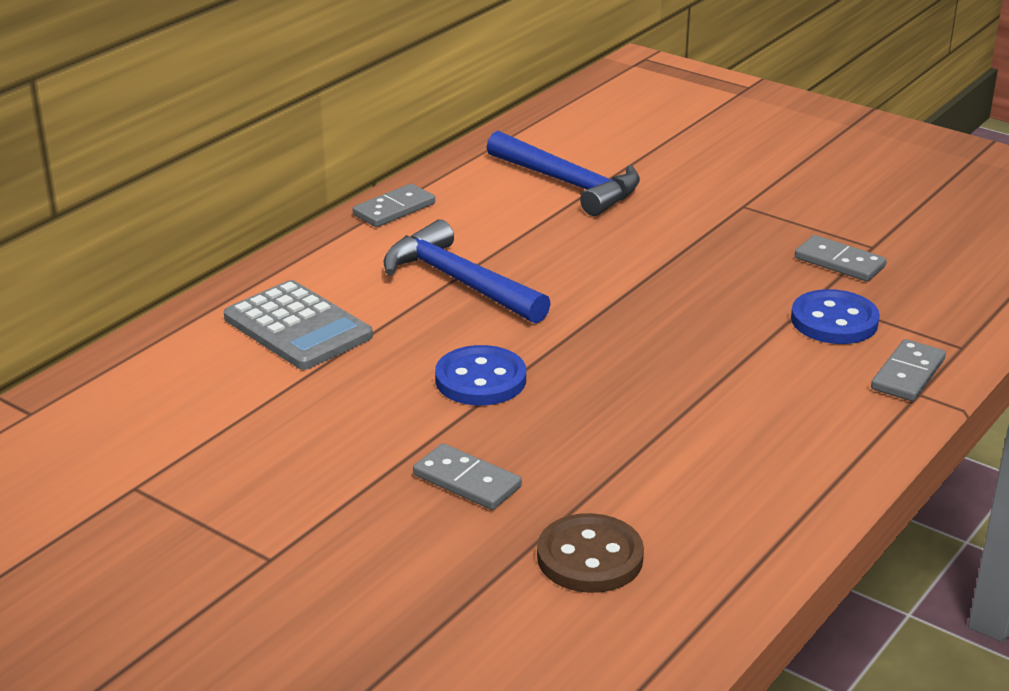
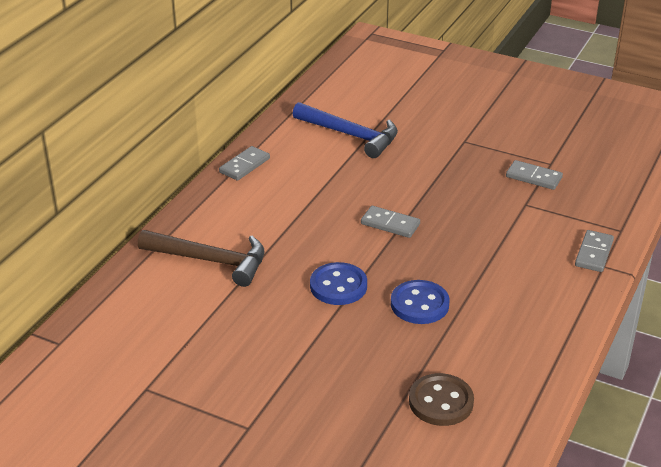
camera: 10 degrees left, 5 degrees up
(297, 327) = (211, 261): grey calculator -> brown hammer
(459, 282) = (303, 216): blue hammer -> none
(467, 481) = (352, 359): grey domino -> grey domino (390, 224)
(834, 321) = (541, 220): blue button -> blue button (419, 304)

